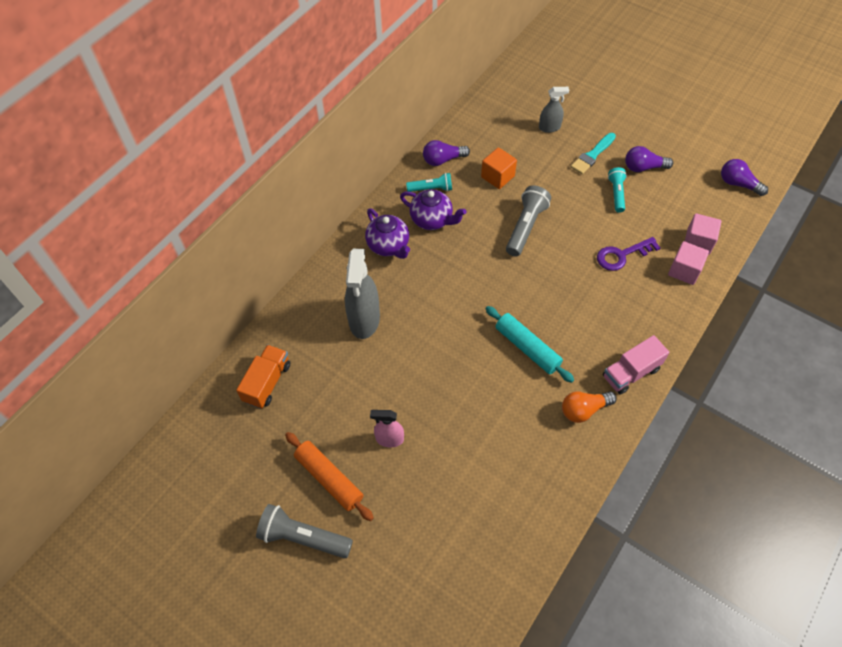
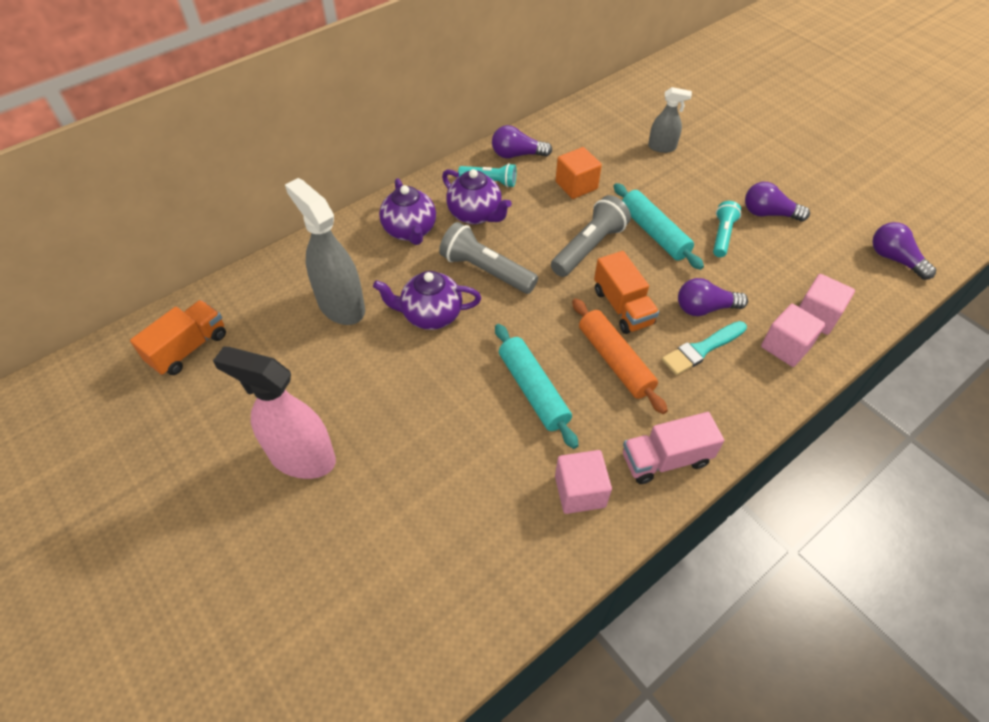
camera: 15 degrees right, 5 degrees down
(303, 537) = (128, 554): grey flashlight -> grey flashlight (486, 270)
(329, 479) = (201, 486): orange rolling pin -> orange rolling pin (615, 361)
(364, 320) = (341, 306): grey spray bottle -> grey spray bottle turned 120 degrees clockwise
(389, 439) = (302, 457): pink spray bottle -> pink spray bottle, size x1.83
(433, 310) = (430, 315): none -> purple teapot
(565, 269) = (622, 307): none -> orange truck
(568, 203) = (654, 233): none -> turquoise rolling pin
(584, 410) = (580, 491): orange light bulb -> pink cube
(592, 155) = (706, 187): turquoise brush -> turquoise brush (702, 349)
(622, 255) = (704, 308): purple key -> purple light bulb

